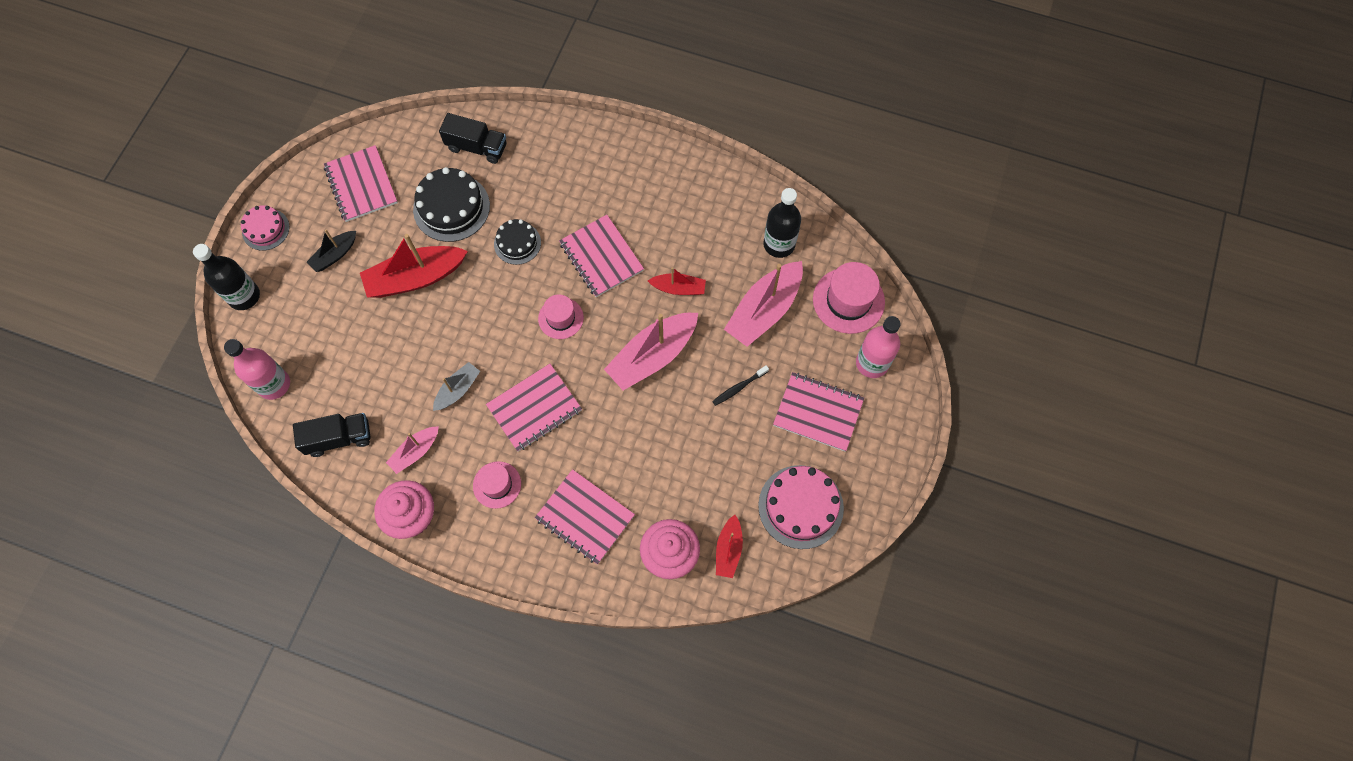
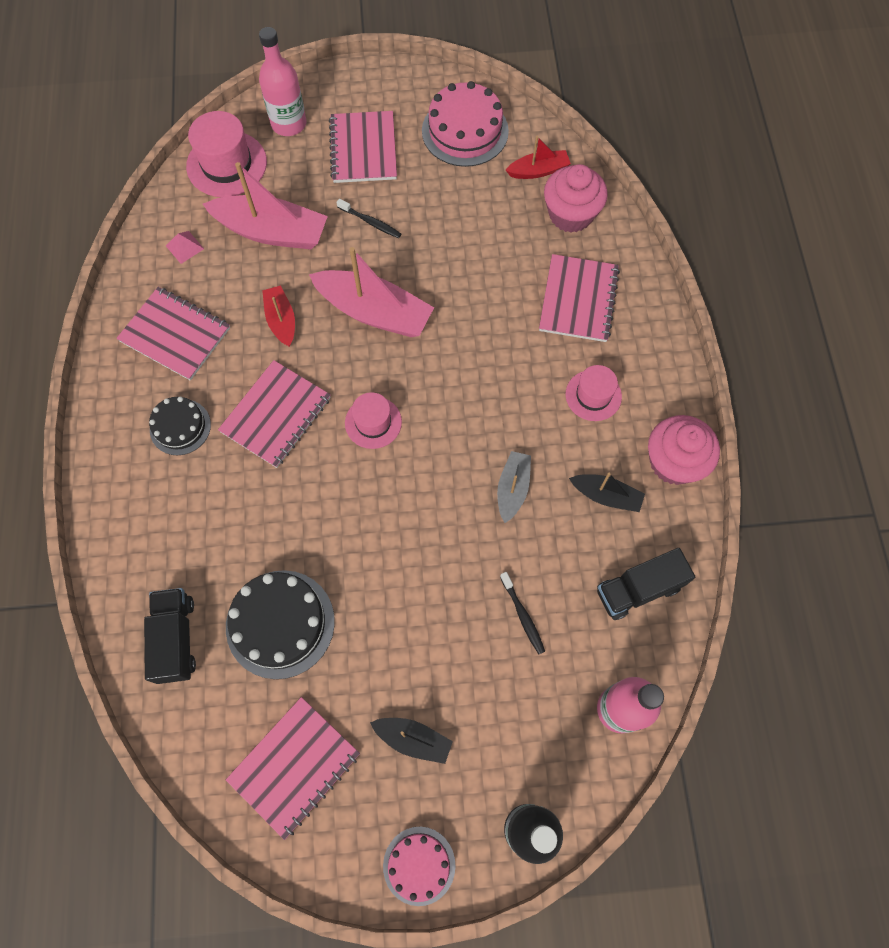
camera: 115 degrees left, 0 degrees up
(339, 438) = (638, 589): black truck -> black truck turned 75 degrees counterclockwise
(368, 354) = (523, 615): none -> black toothbrush
(415, 278) = (398, 614): red boat -> none
(415, 452) = (606, 496): pink boat -> black boat
(458, 390) = (512, 488): grey boat -> grey boat turned 90 degrees clockwise
(517, 243) = (297, 517): black cake -> black cake (180, 427)
(534, 408) = (491, 399): pink notebook -> pink notebook (175, 335)
(779, 244) = (184, 247): black bottle -> pink pyramid

